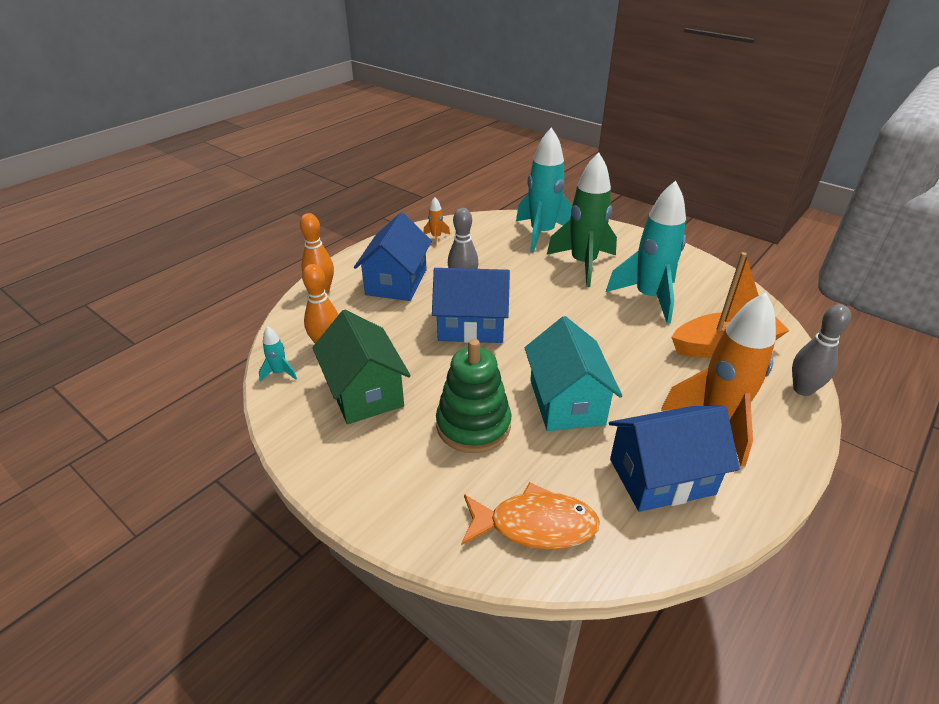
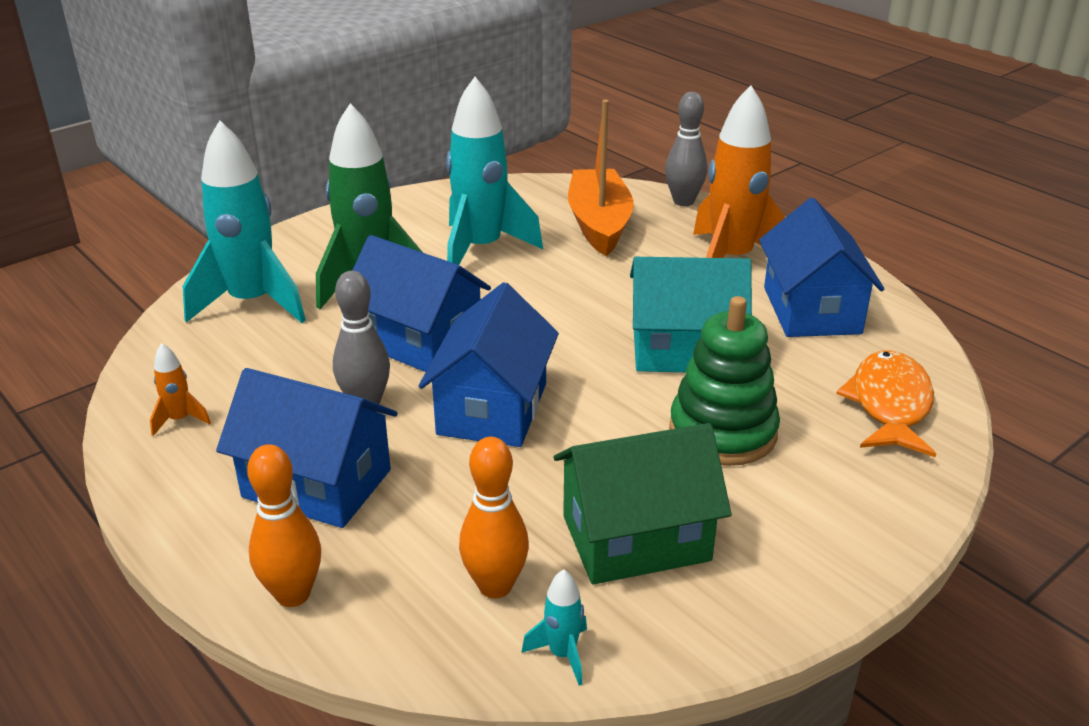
camera: 80 degrees left, 5 degrees down
(529, 291) = (419, 341): none -> blue house

